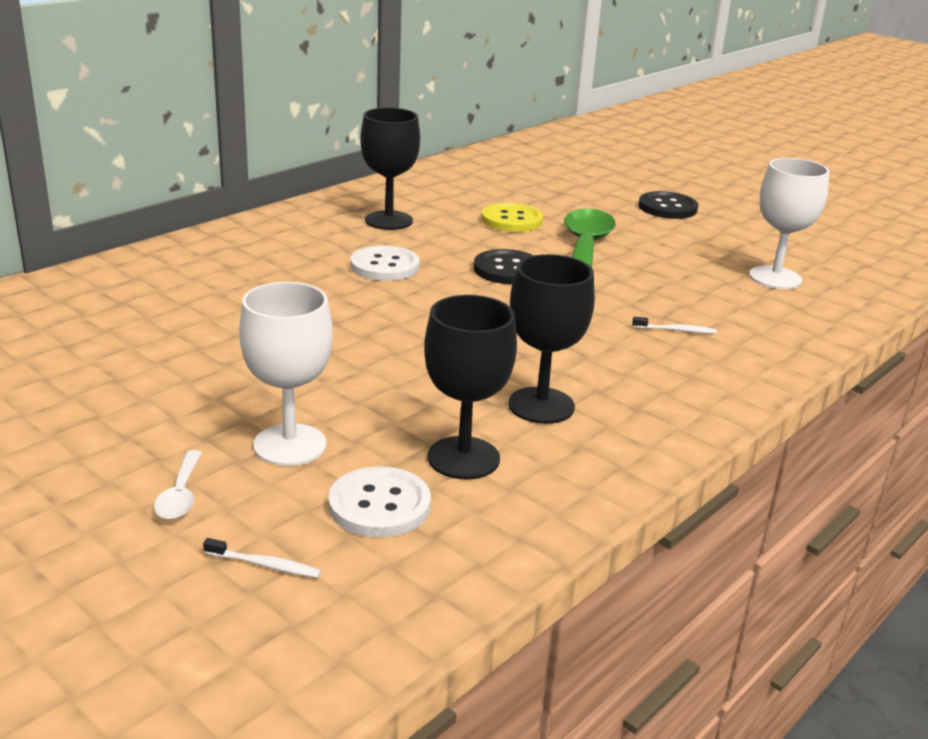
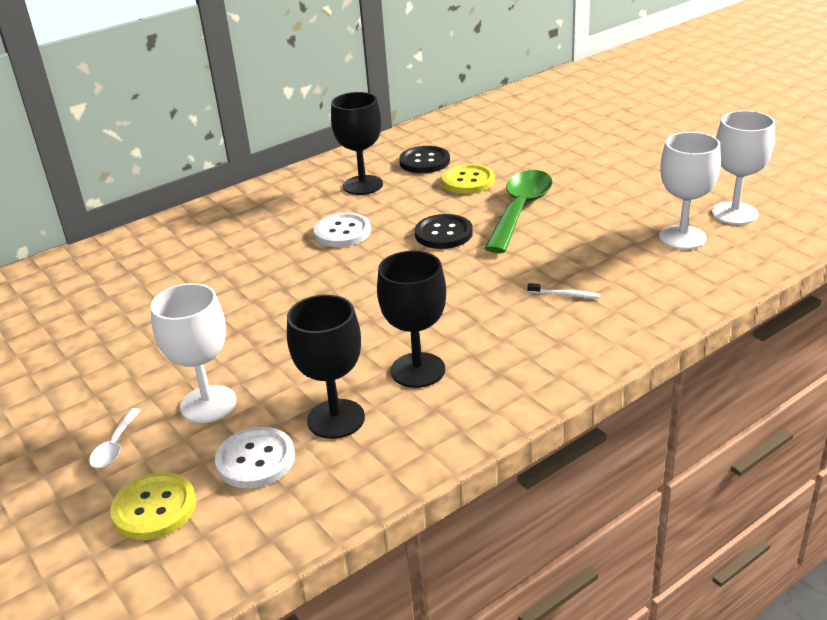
camera: 15 degrees right, 5 degrees up
(265, 565) = (154, 508): white toothbrush -> yellow button
(667, 208) = (615, 162): black button -> black button (424, 161)
(818, 257) = (734, 213): none -> white goblet

